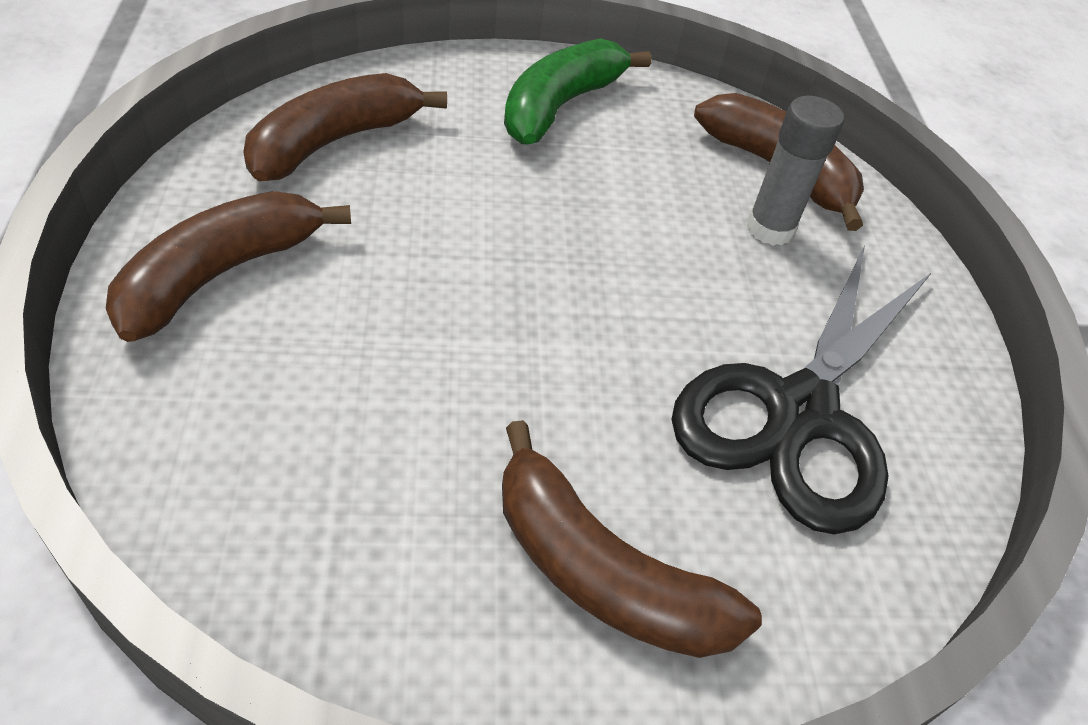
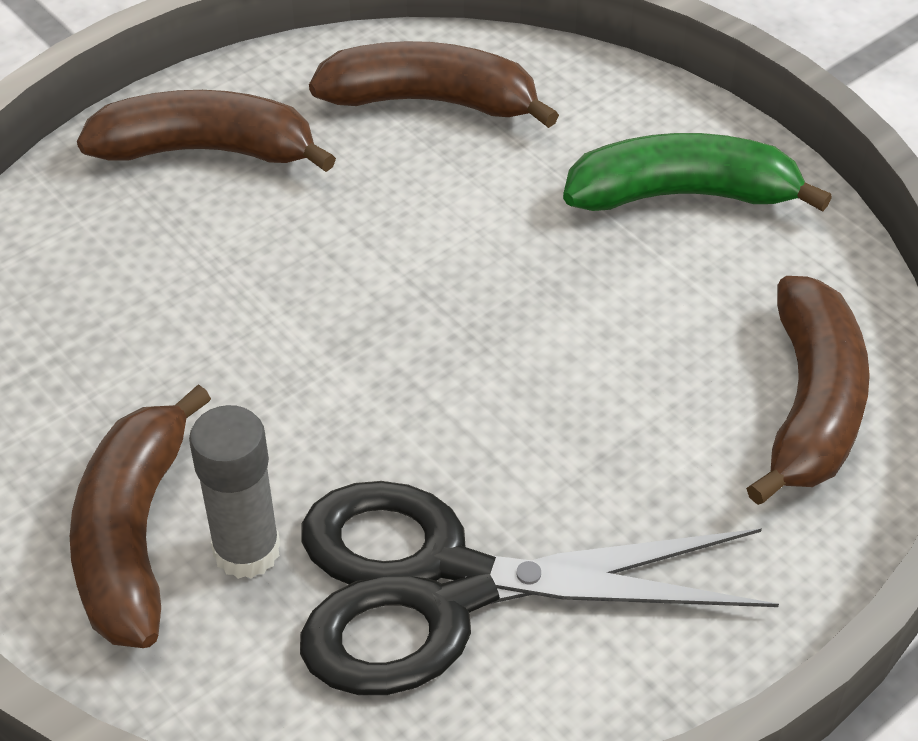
camera: 60 degrees right, 0 degrees up
(770, 229) = (696, 443): grey glue stick -> grey glue stick (246, 550)

